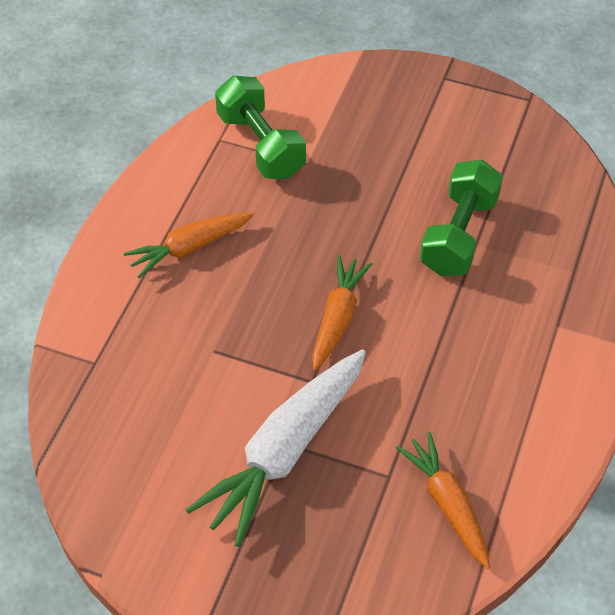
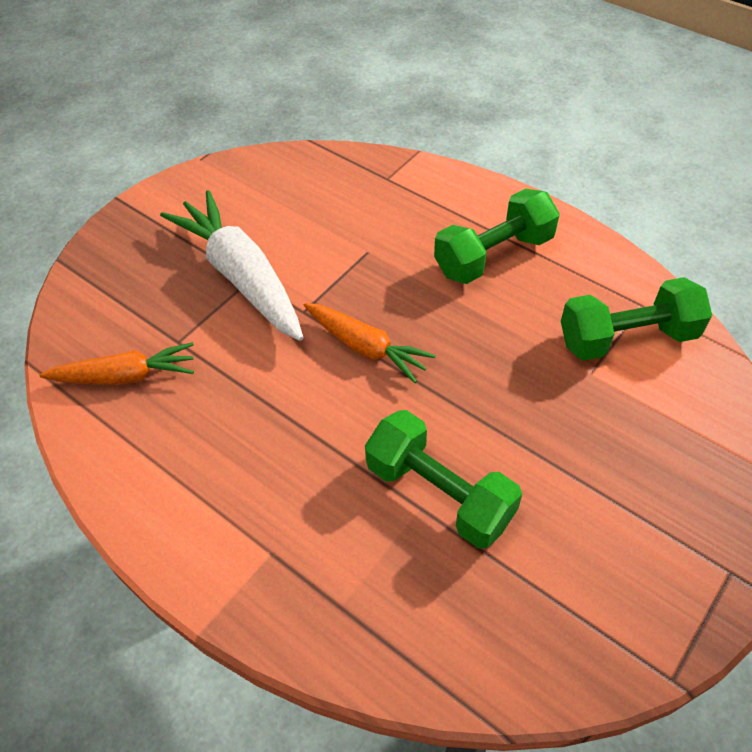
camera: 110 degrees right, 0 degrees up
(190, 248) = (493, 255): orange carrot -> green dumbbell

